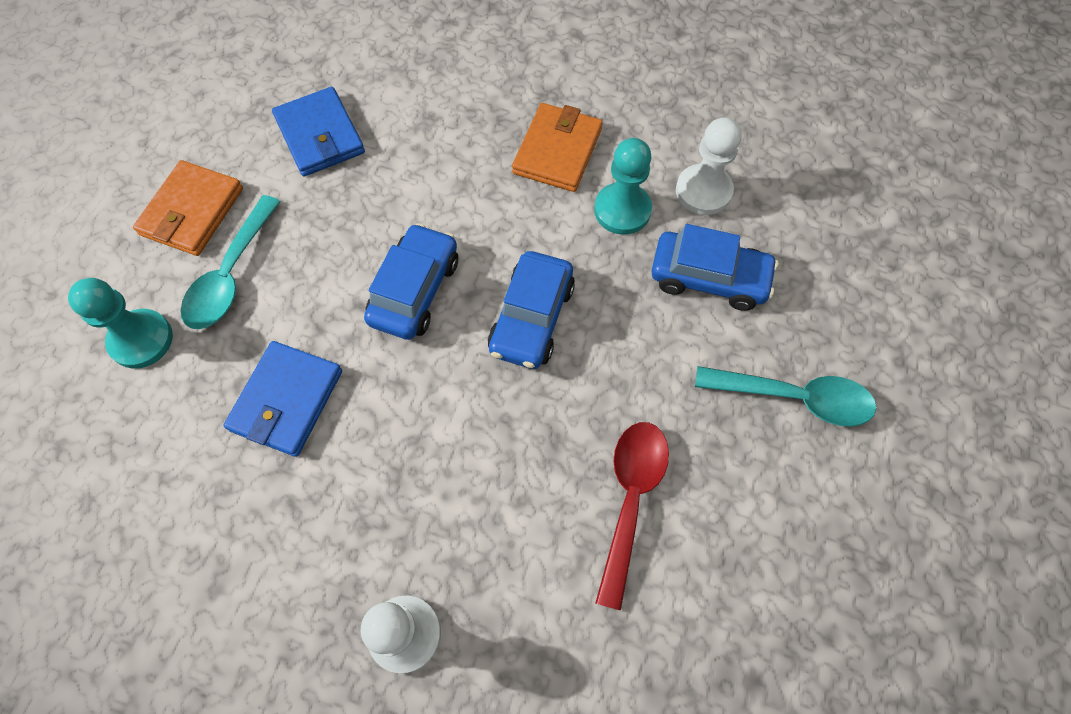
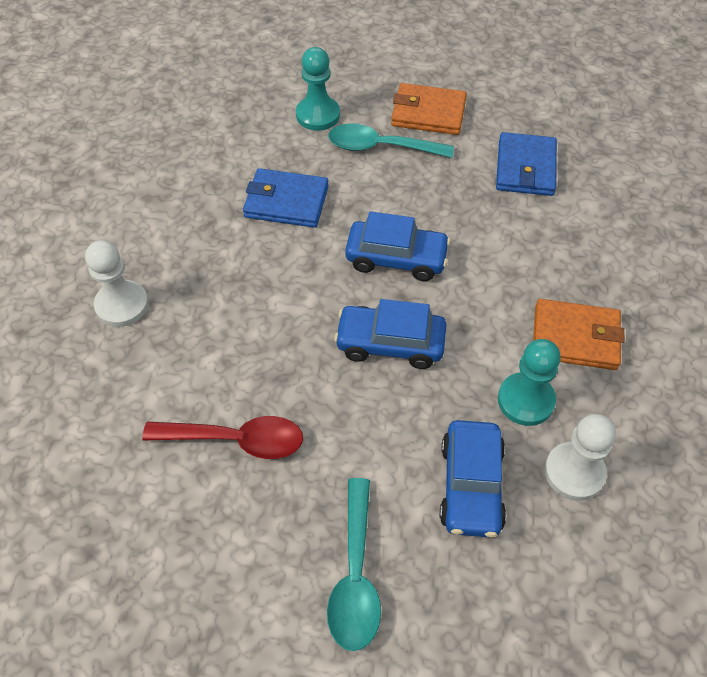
camera: 80 degrees right, 10 degrees down
(320, 135) = (525, 168): blue wallet -> blue wallet turned 45 degrees counterclockwise

